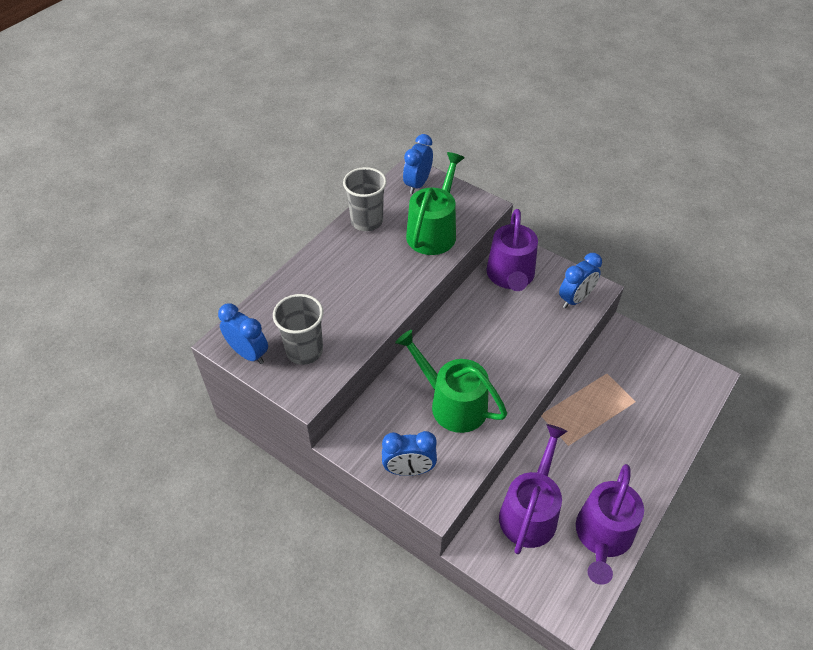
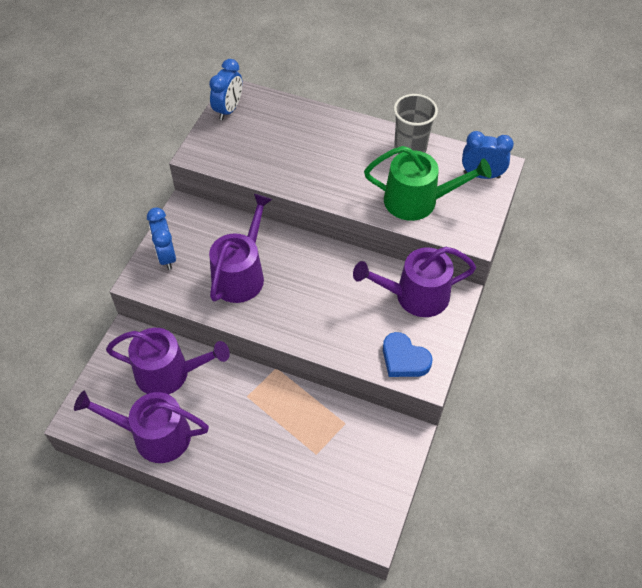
camera: 75 degrees right, 5 degrees up
(304, 350) = (241, 142): grey cup -> none
(453, 404) = (241, 274): green watering can -> purple watering can
(575, 299) = (404, 359): blue clock -> blue heart

